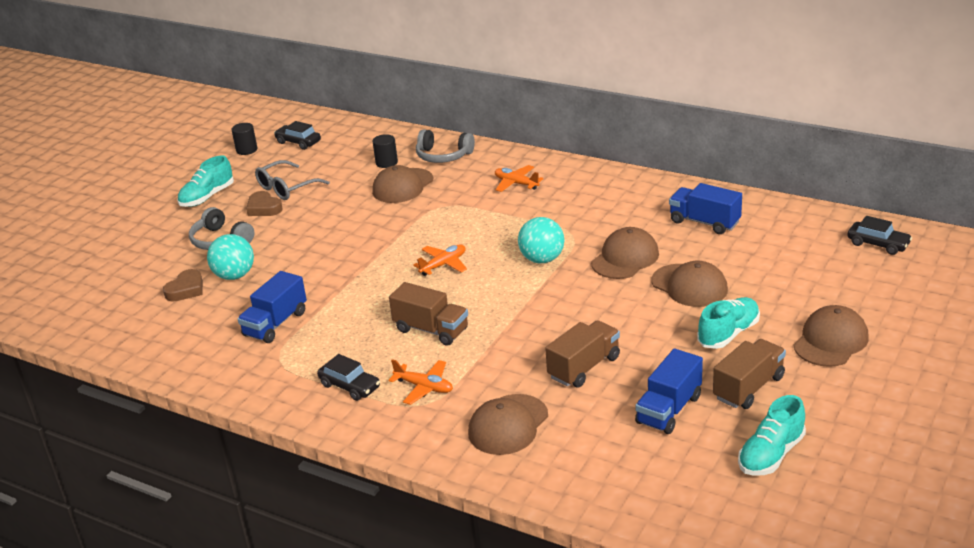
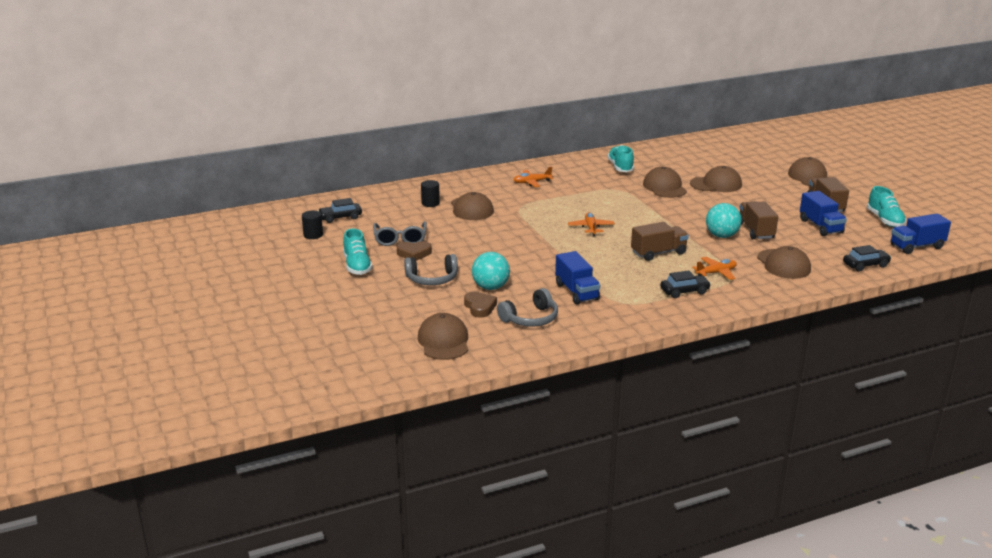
camera: 55 degrees left, 5 degrees down
(100, 303) = (443, 341): none -> brown cap
(443, 156) = (456, 187): grey headphones -> grey headphones (530, 318)
(542, 259) = (630, 204): turquoise ball -> turquoise ball (721, 236)
(704, 222) = (660, 160): blue truck -> blue truck (916, 246)
(728, 334) = (773, 192): turquoise shoe -> turquoise shoe (620, 167)
(878, 244) = (743, 139): black car -> black car (865, 265)

